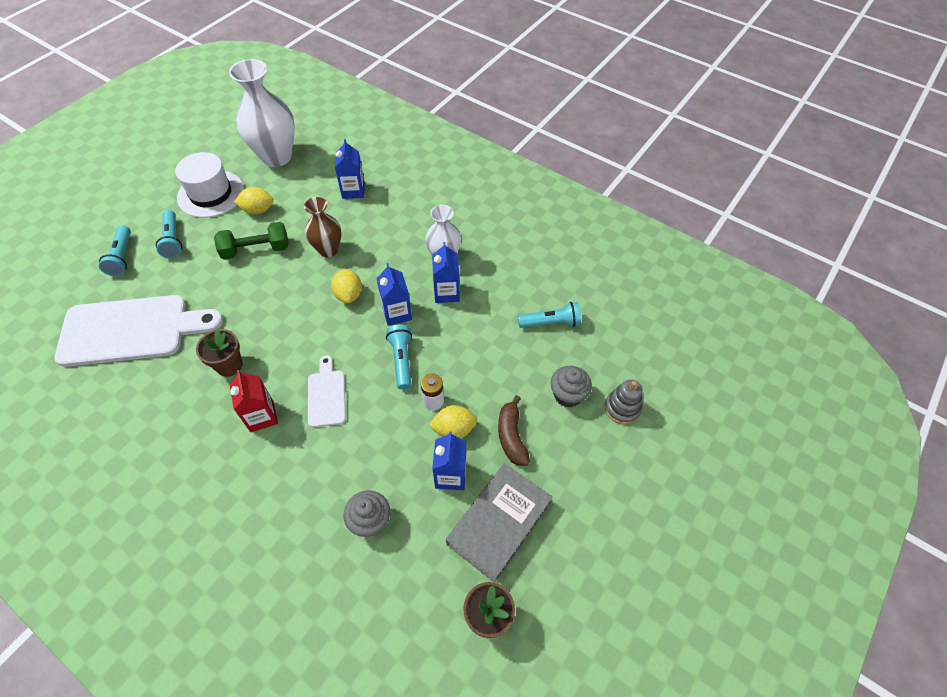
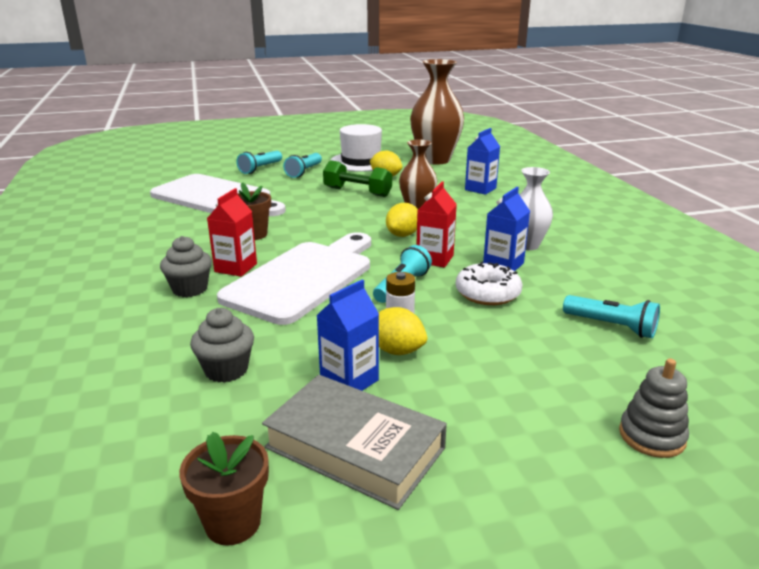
camera: 40 degrees right, 30 degrees down
(276, 157) = (435, 160): white vase -> brown vase
(326, 395) = (304, 278): white cutting board -> white cutting board, size x2.09
(397, 313) = (434, 259): blue carton -> red carton
(461, 333) = (487, 293): none -> white donut
(499, 523) = (355, 447): grey book -> grey book turned 45 degrees clockwise
(511, 436) = (459, 386): brown banana -> none
(567, 395) = (575, 388): grey cupcake -> grey cupcake (190, 289)

